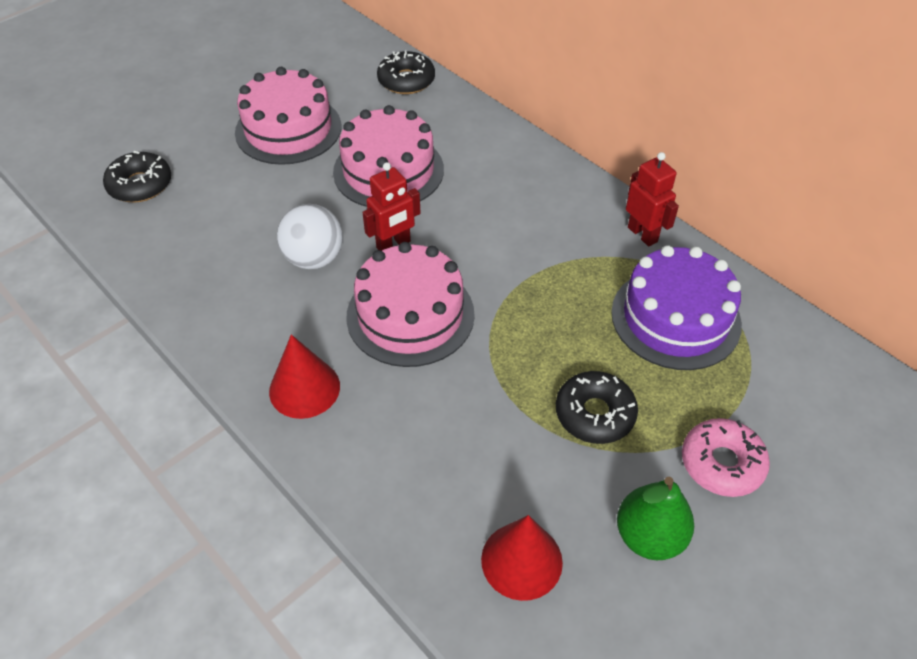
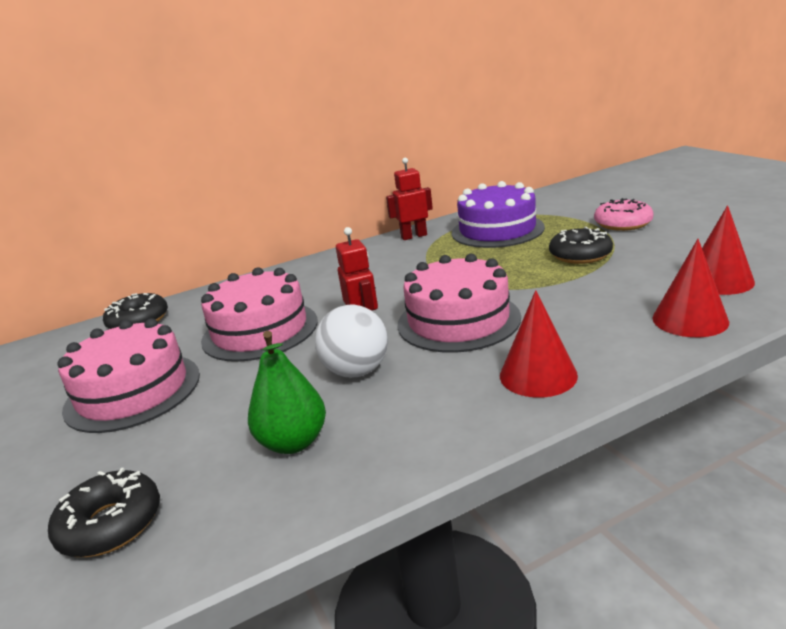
camera: 70 degrees left, 25 degrees down
(414, 518) = (690, 320): none -> red cone
(649, 536) = (685, 243): green pear -> green pear (293, 442)

